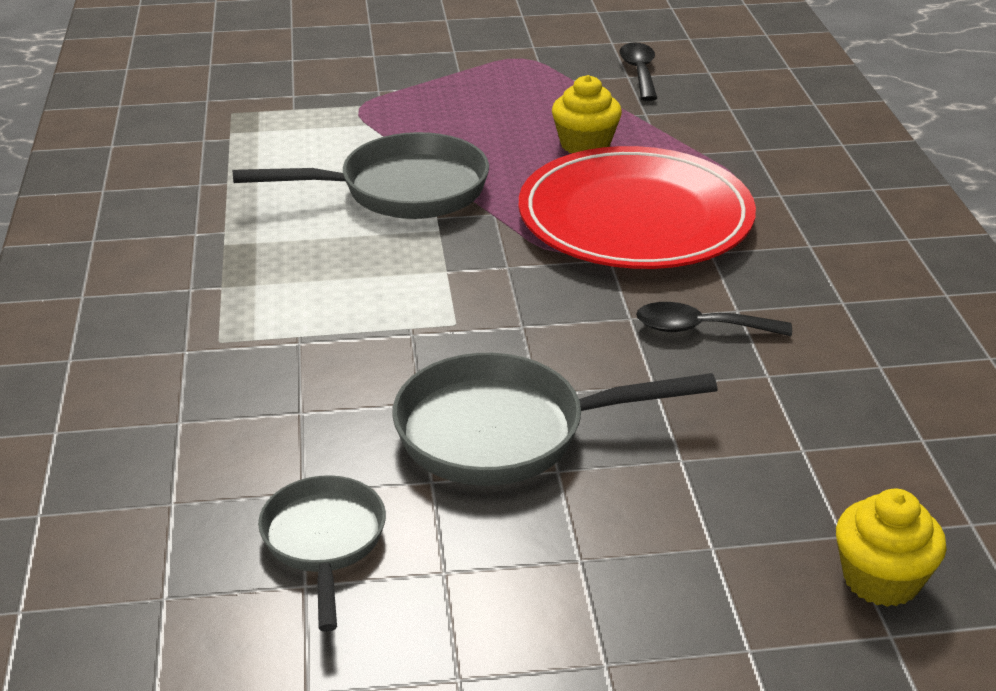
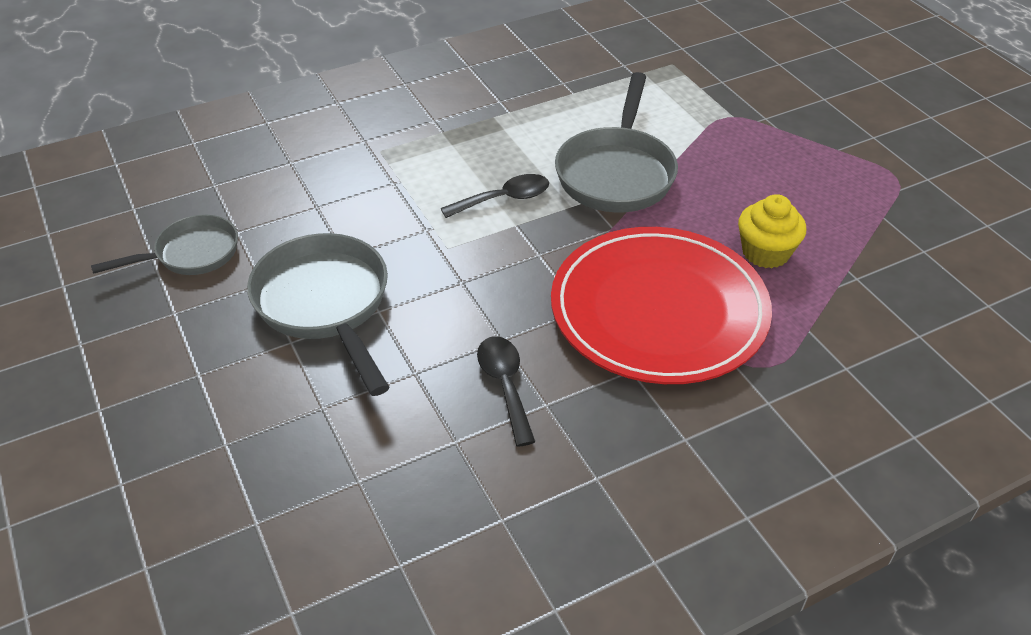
camera: 70 degrees right, 10 degrees up
(402, 190) = (617, 173): grey pan -> grey pan turned 45 degrees clockwise
(639, 72) = (939, 256): black spoon -> black spoon (504, 199)
(881, 579) = (207, 554): yellow cupcake -> none

